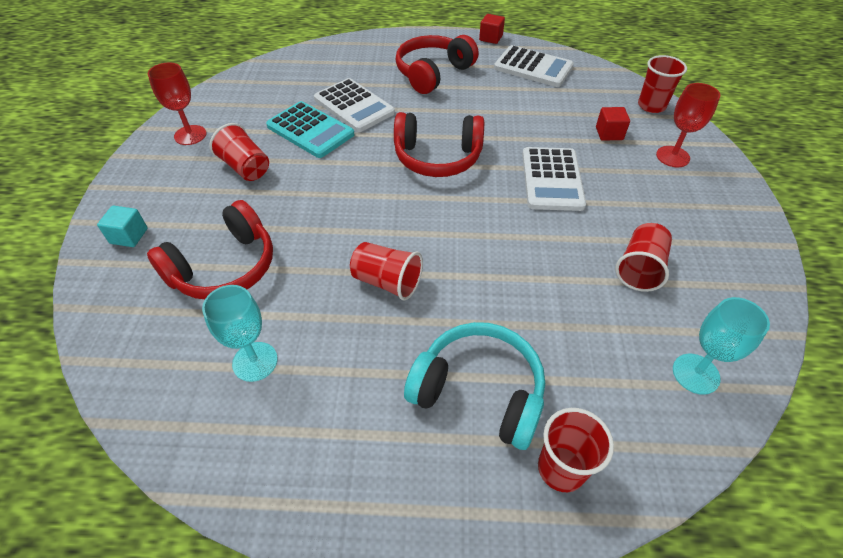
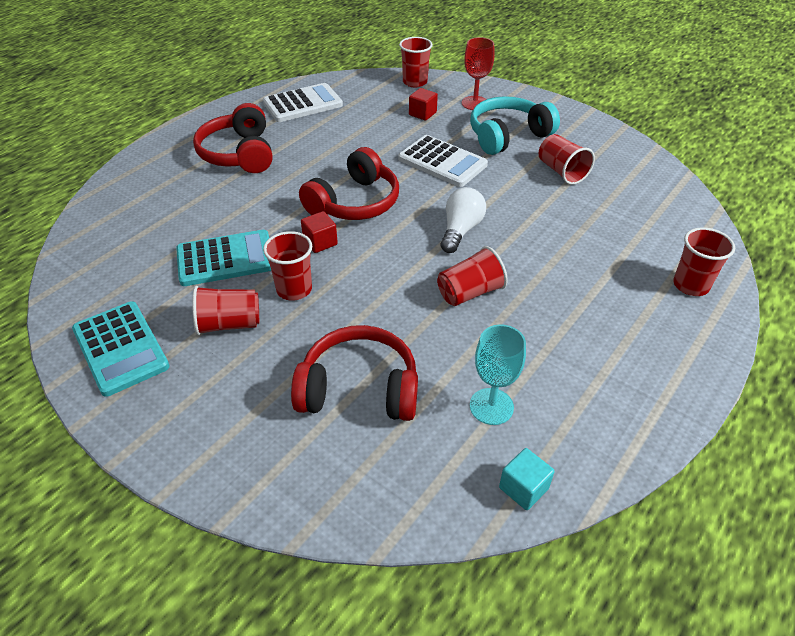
camera: 55 degrees left, 5 degrees down
(129, 236) = (238, 451): turquoise cube -> turquoise cube (523, 488)
(190, 135) = (120, 348): red goblet -> turquoise calculator
(224, 267) = (359, 389): red headphones -> red headphones turned 75 degrees counterclockwise
(306, 179) = (294, 289): none -> red cup
(354, 106) = (224, 217): white calculator -> none
(466, 236) = (460, 230): none -> white light bulb
(479, 391) = (609, 293): turquoise headphones -> turquoise headphones (508, 136)
(490, 38) = (233, 102): red cube -> red cube (320, 242)
(695, 374) = (658, 197): turquoise goblet -> none

